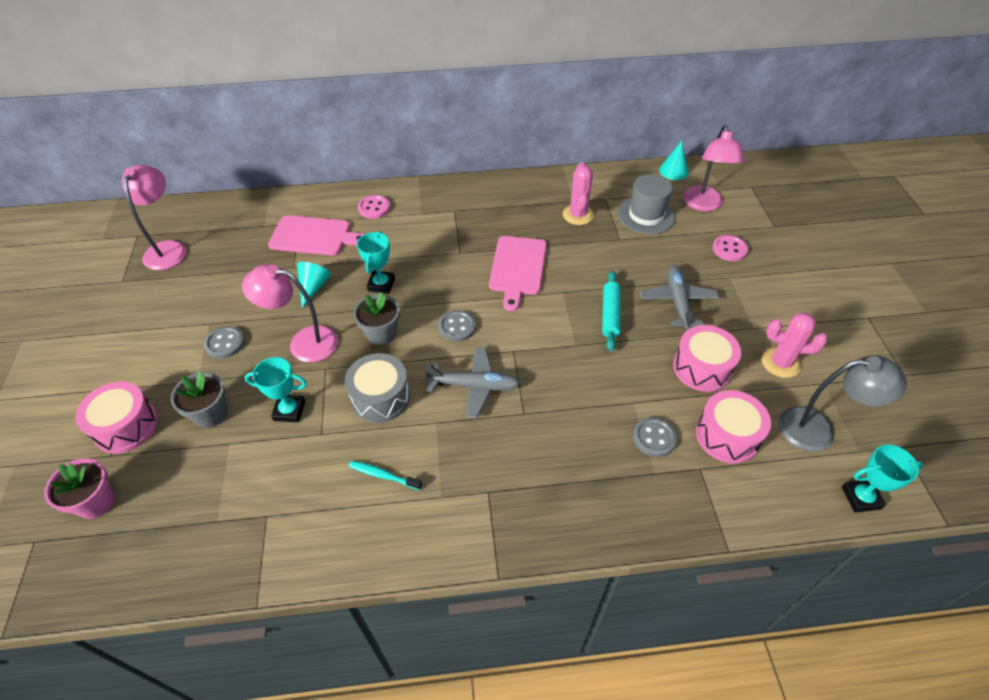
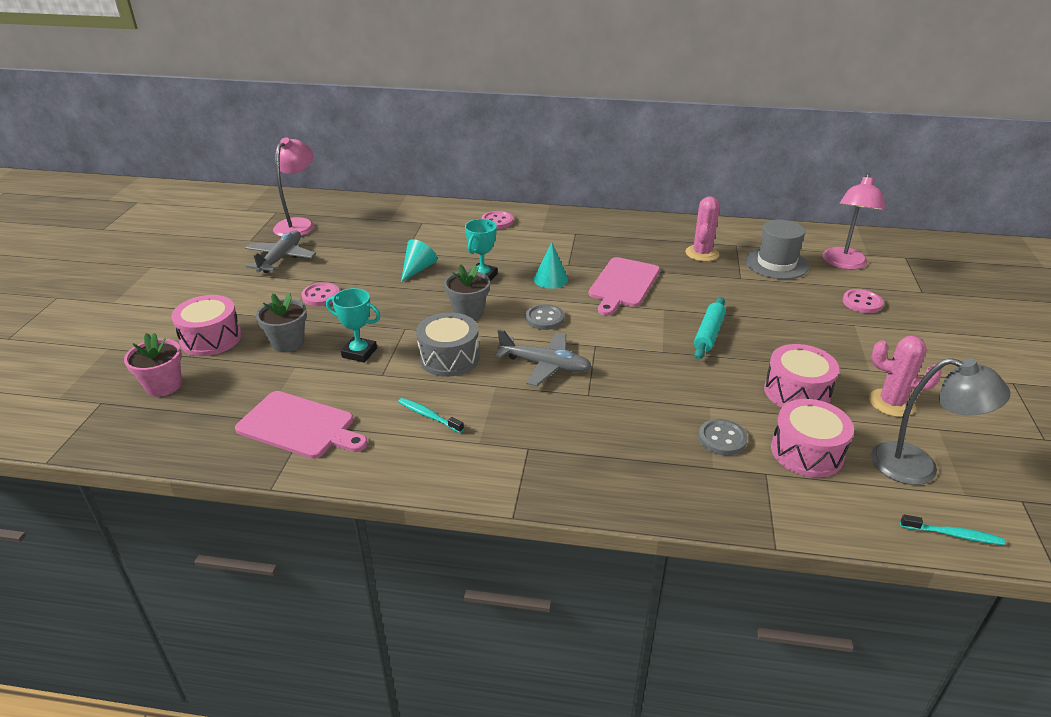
camera: 15 degrees right, 15 degrees down
(225, 343) = (321, 296): grey button -> pink button
(303, 342) = (392, 307): pink lamp -> none
(313, 236) = (432, 233): pink cutting board -> pink cutting board (299, 426)
(673, 171) = (819, 233): turquoise cone -> turquoise cone (550, 279)
(677, 301) = (787, 335): grey plane -> grey plane (281, 258)
(861, 497) = (953, 535): turquoise trophy -> turquoise toothbrush

